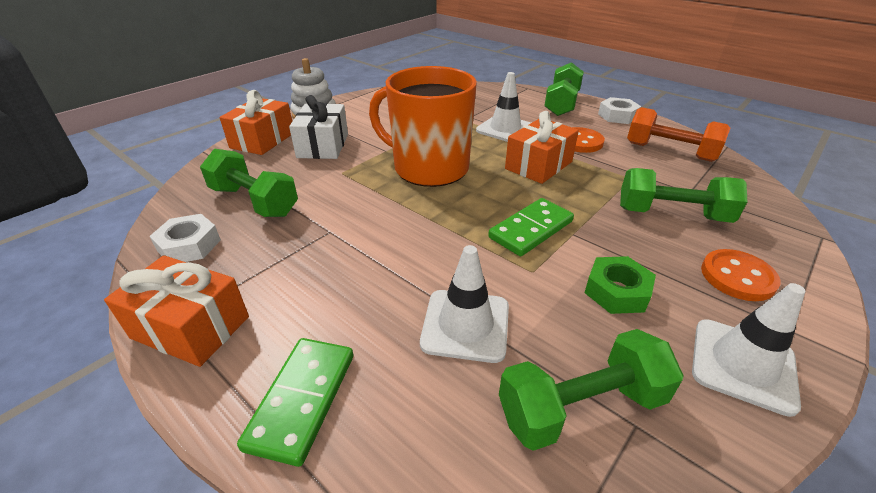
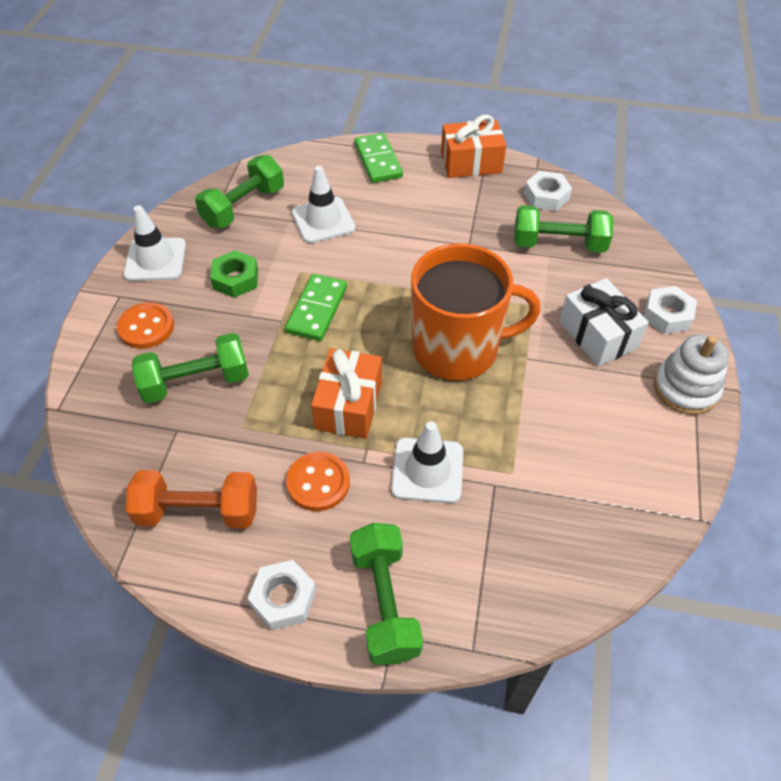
camera: 150 degrees right, 15 degrees up
(263, 140) = (667, 315): orange gift -> white nut

